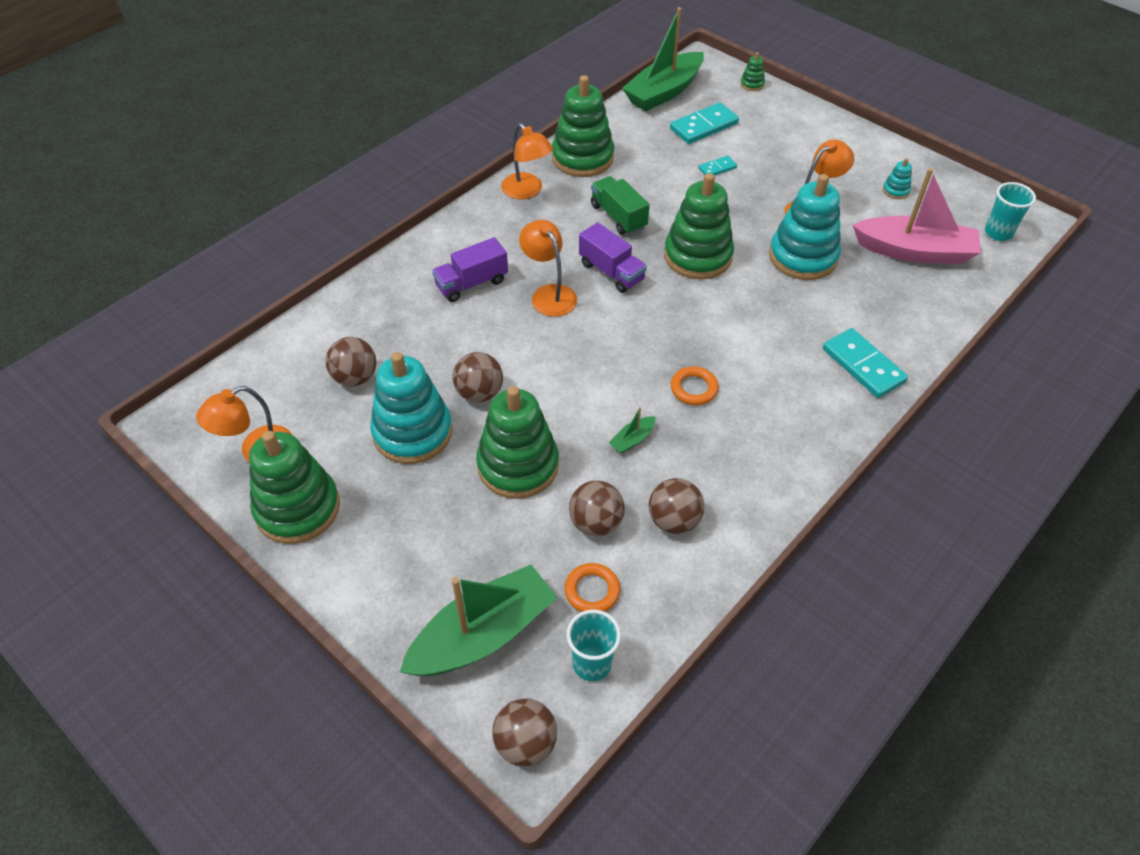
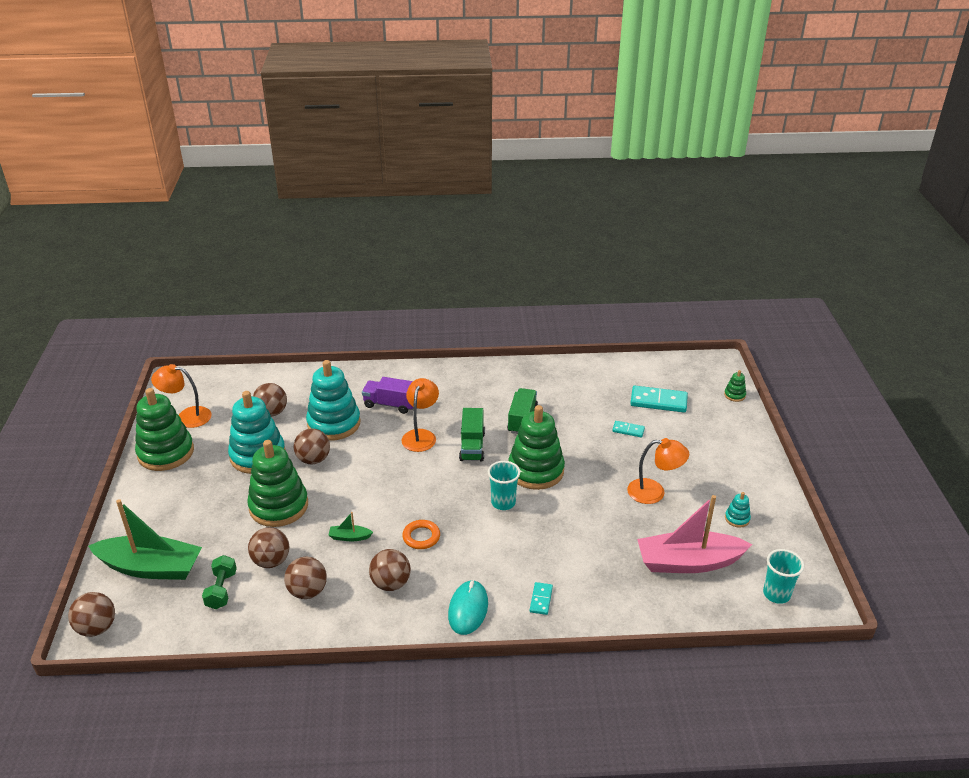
camera: 45 degrees right, 15 degrees down
(527, 191) = (491, 376): orange lamp -> none
(582, 158) = (551, 376): green stacking toy -> none
(592, 591) = (221, 590): orange ring -> green dumbbell
(592, 663) = (172, 621): turquoise cup -> turquoise cup (503, 503)
(611, 272) = (472, 446): purple truck -> green truck
(664, 92) = (663, 367): green boat -> none
(732, 451) = (391, 583): none -> brown ball
(803, 257) = (603, 514): turquoise stacking toy -> turquoise stacking toy (334, 424)
(824, 420) = (468, 609): none -> turquoise mouse
(863, 365) = (541, 599): turquoise domino -> turquoise domino, size x0.53
(914, 251) = (688, 562): pink boat -> pink boat turned 120 degrees clockwise

